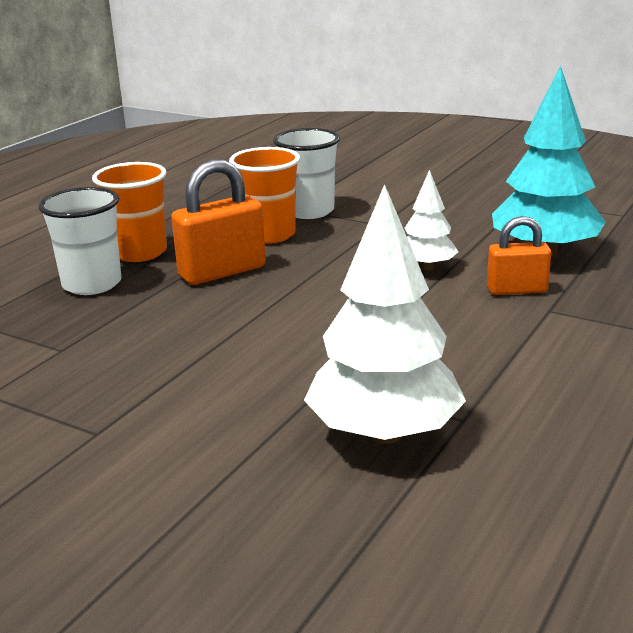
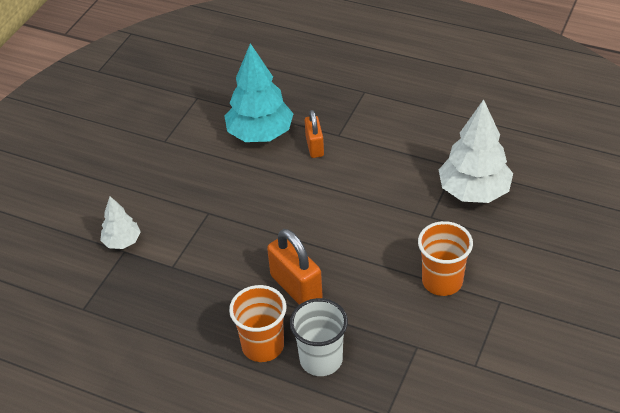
camera: 95 degrees left, 20 degrees up
(269, 235) = (228, 273): orange cup -> orange cup (442, 281)
(309, 211) = (180, 256): white cup -> none
(427, 267) = (283, 185): white tree -> white tree (122, 241)

